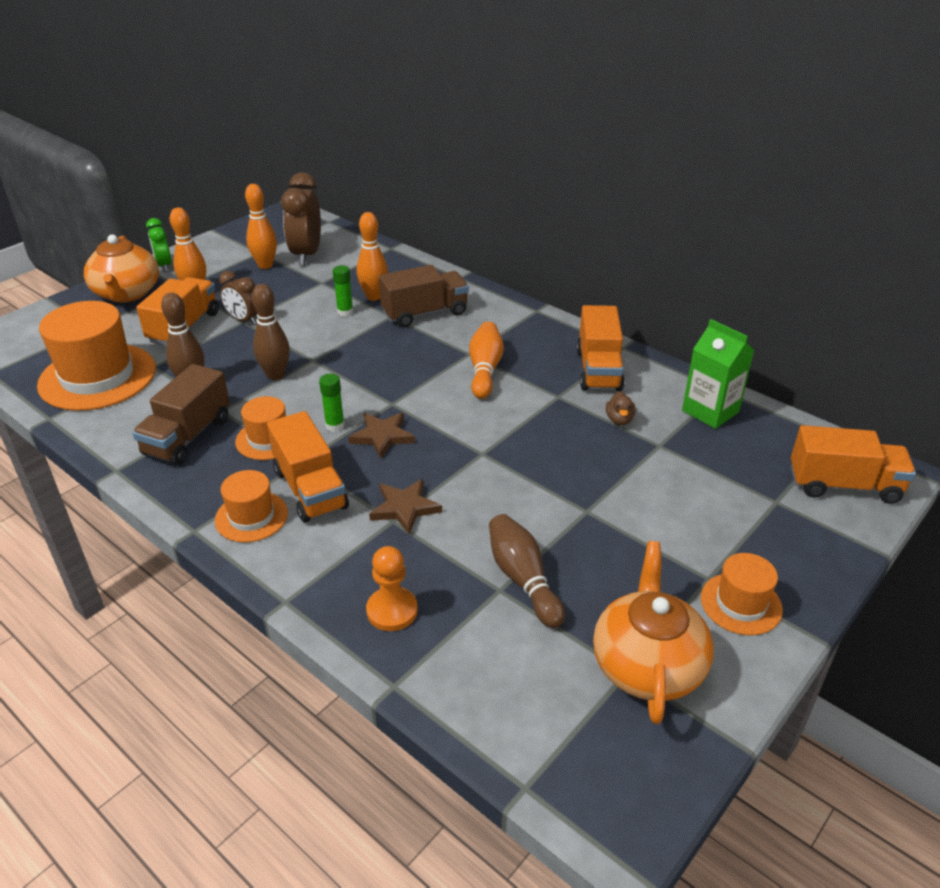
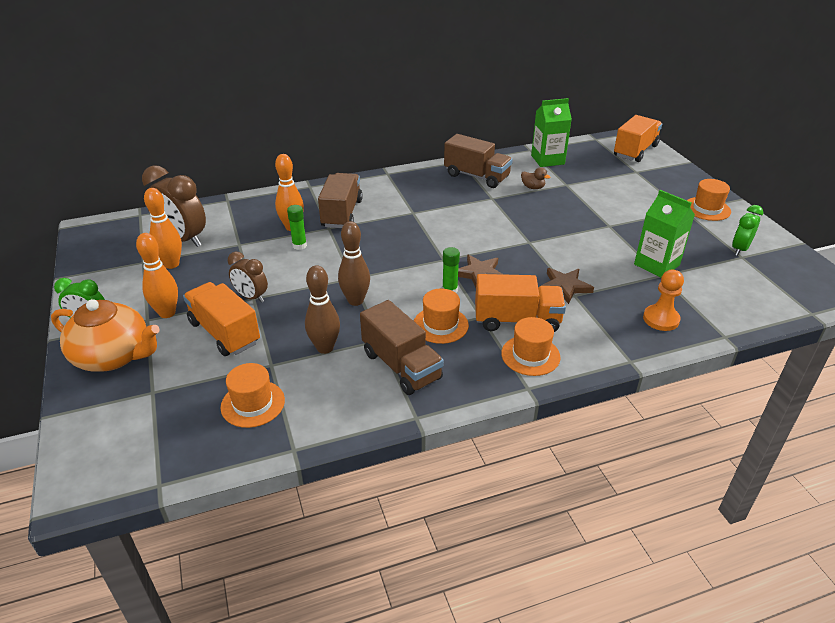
camera: 60 degrees left, 0 degrees up
(97, 377) = (253, 403): orange hat -> orange hat, size x0.53
(243, 320) = (251, 297): brown clock -> brown clock turned 60 degrees clockwise
(485, 370) = (438, 213): orange bowling pin -> none
(523, 579) = (656, 265): brown bowling pin -> green carton
(598, 370) = (476, 176): orange truck -> brown truck
(647, 665) = (739, 249): orange teapot -> green clock

